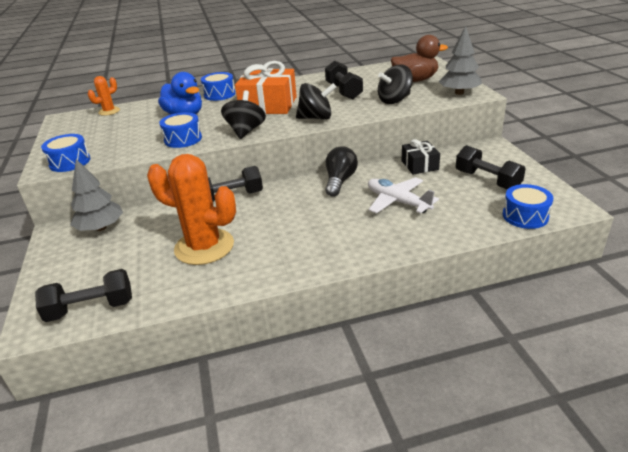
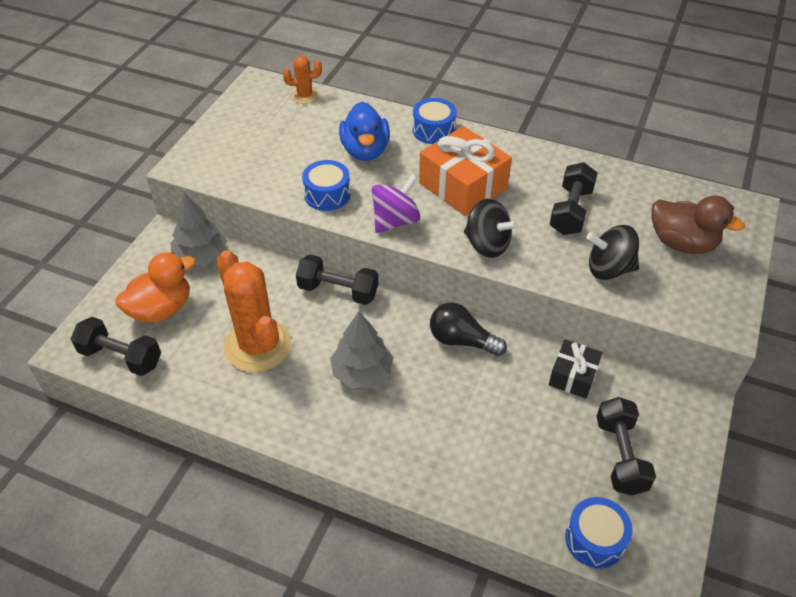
camera: 35 degrees right, 15 degrees up
(70, 162) = (207, 167): blue drum -> none
(98, 267) = (161, 309): none -> orange duck
(245, 131) = (395, 221): black spinning top -> purple spinning top
(339, 181) = (462, 340): black light bulb -> black light bulb turned 120 degrees counterclockwise
(397, 202) = (486, 416): white plane -> none
(459, 93) = (705, 306): grey tree -> grey tree (362, 372)

